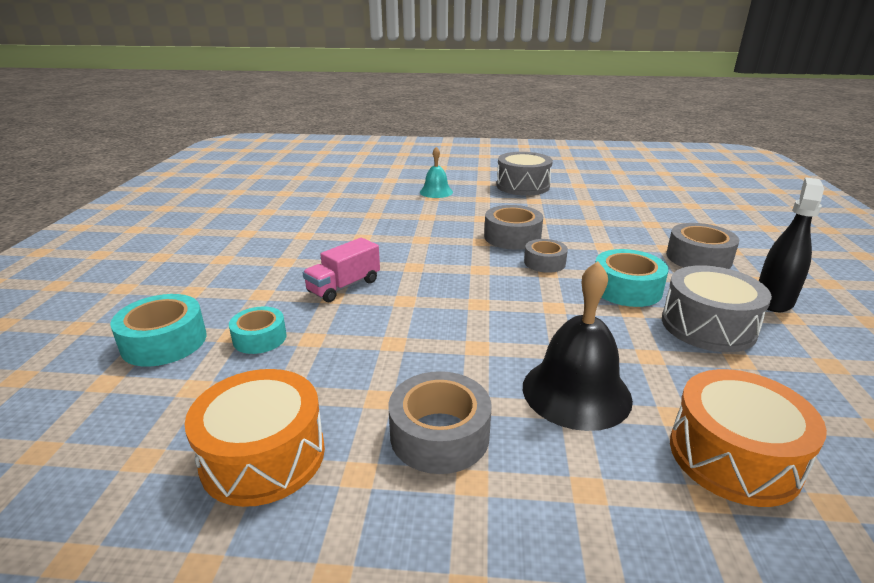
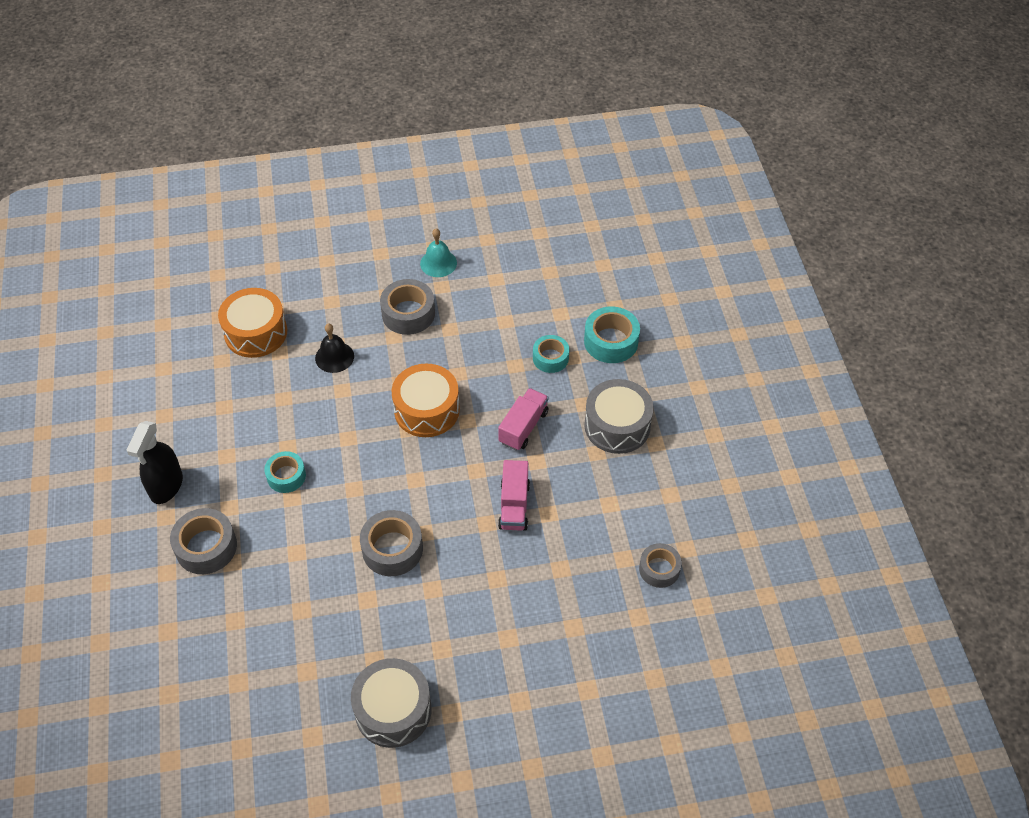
camera: 165 degrees right, 25 degrees up
(263, 456) = (492, 285): orange drum -> orange drum (427, 410)
(390, 244) = (514, 505): none -> pink truck
(436, 192) = (508, 657): turquoise bell -> turquoise bell (438, 263)
(544, 263) = (357, 504): grey tape -> grey tape (659, 569)
(576, 392) = (334, 357): black bell -> black bell, size x0.60
(626, 289) = (286, 476): turquoise tape -> turquoise tape, size x0.66
(708, 326) = (233, 439): grey drum -> grey drum (617, 426)

